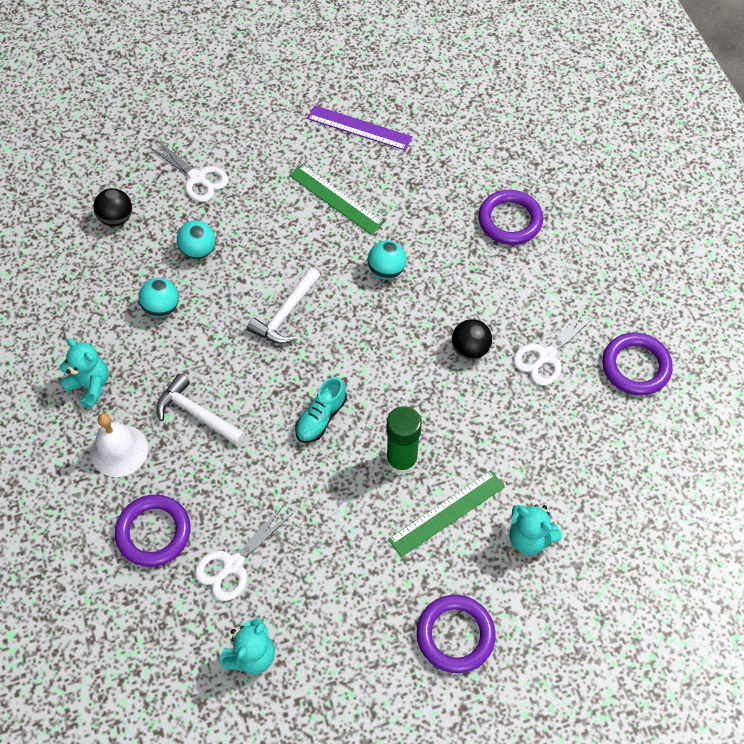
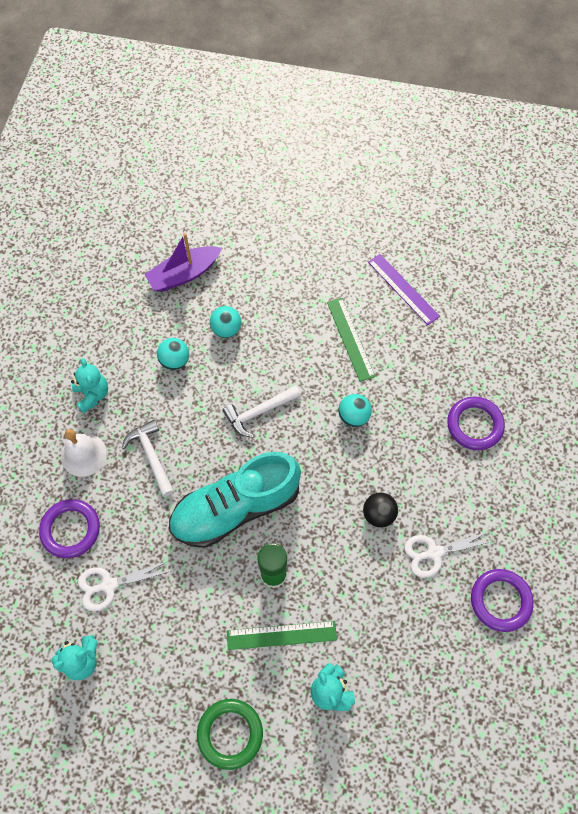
camera: 30 degrees right, 5 degrees up
(116, 218) = (184, 274): black ball -> purple boat
(197, 178) = (259, 271): white scissors -> none
(321, 417) = (235, 508): turquoise shoe -> turquoise shoe, size x2.31
(455, 635) = (230, 733): purple ring -> green ring

